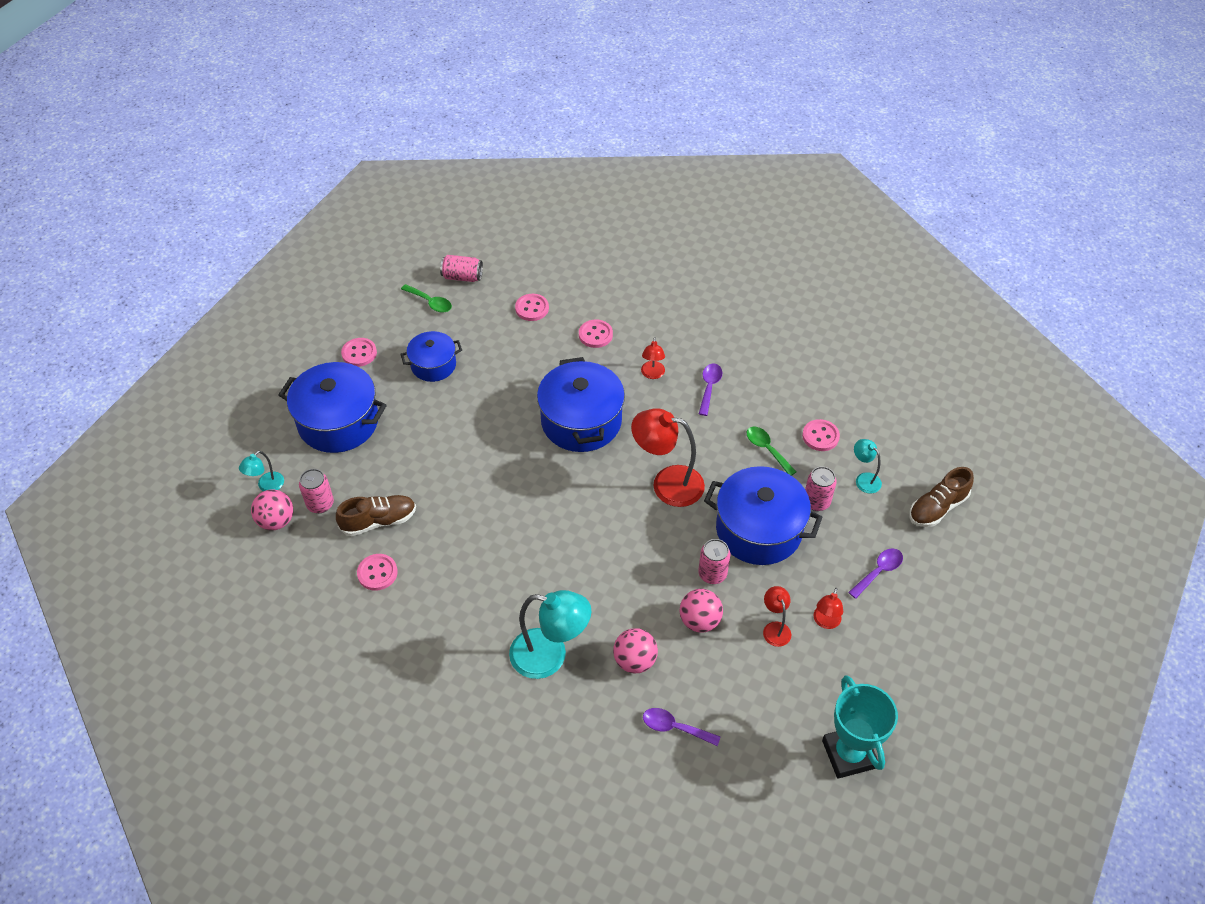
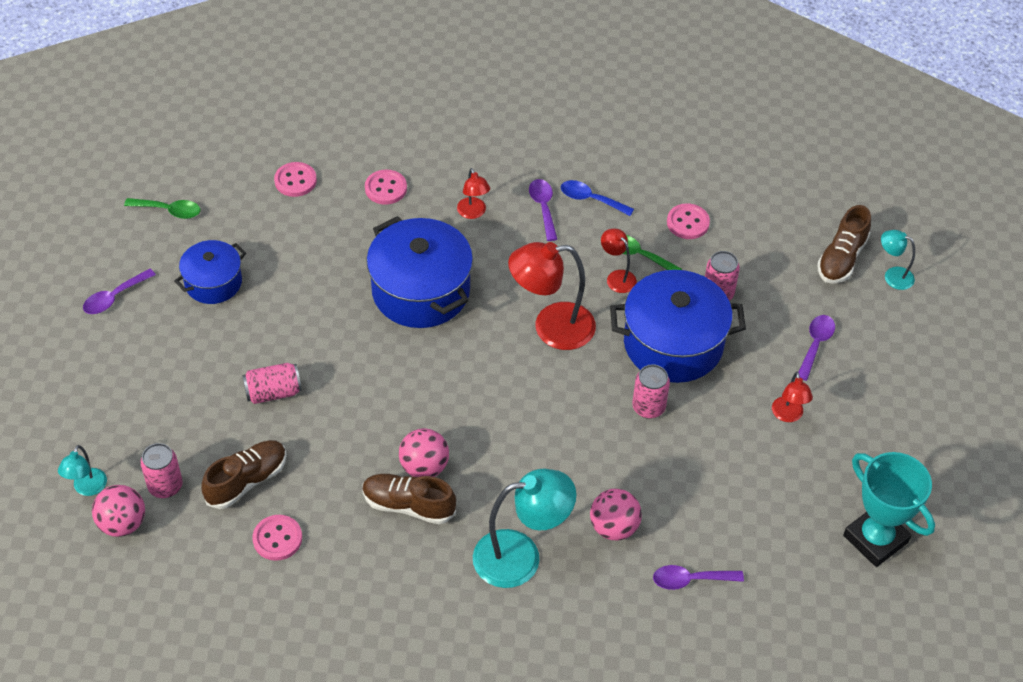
camera: 25 degrees left, 0 degrees up
(338, 422) = (134, 385): blue pot -> none
(359, 353) = (114, 297): pink button -> purple spoon
(462, 277) = (192, 169): pink can -> pink can (273, 392)
(486, 583) = (408, 505): none -> brown shoe
(699, 621) = (660, 461): pink ball -> pink ball (424, 467)
(750, 393) = (590, 199): none -> blue spoon
(775, 628) = (741, 440): red lamp -> red lamp (617, 277)
(864, 479) = (754, 253): turquoise lamp -> turquoise lamp (892, 276)

